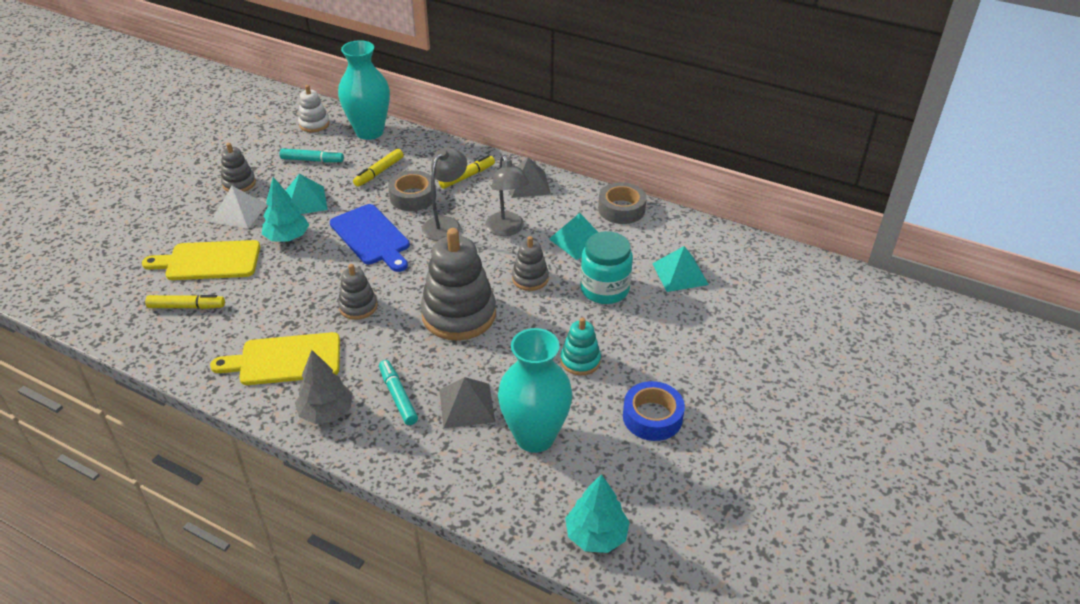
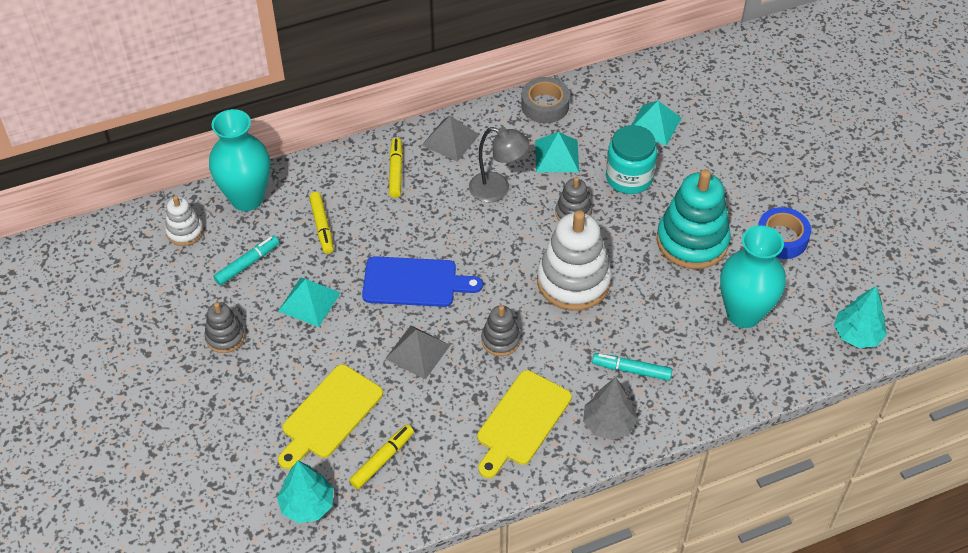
camera: 50 degrees left, 10 degrees up
(239, 213) = (275, 359): white pyramid -> none
(287, 237) = (353, 341): turquoise tree -> turquoise tree (307, 505)
(413, 197) = (386, 224): grey tape -> none
(446, 224) = (449, 224): grey lamp -> none
(459, 314) = (573, 281): grey stacking toy -> white stacking toy
(467, 405) = (678, 334): grey pyramid -> grey pyramid (418, 351)
(580, 361) = (692, 241): turquoise stacking toy -> turquoise stacking toy, size x1.94

